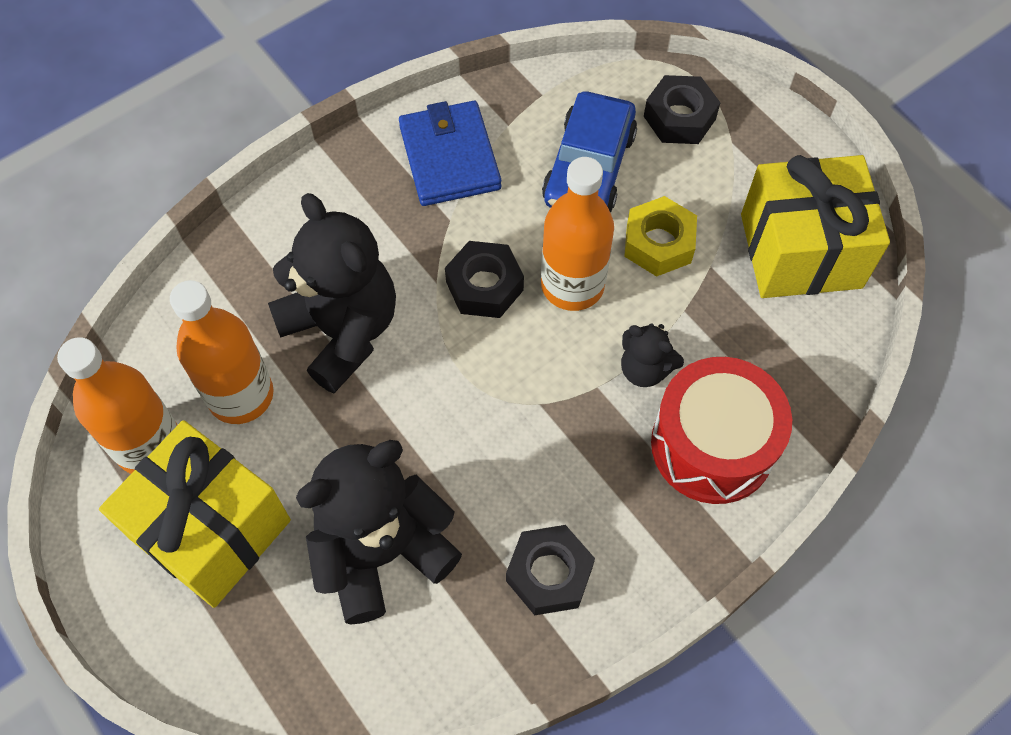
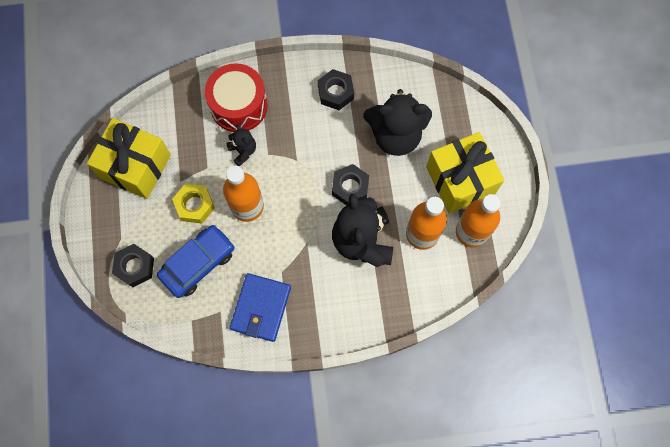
camera: 150 degrees left, 10 degrees up
(484, 286) = (286, 228): black nut -> black nut (350, 187)

